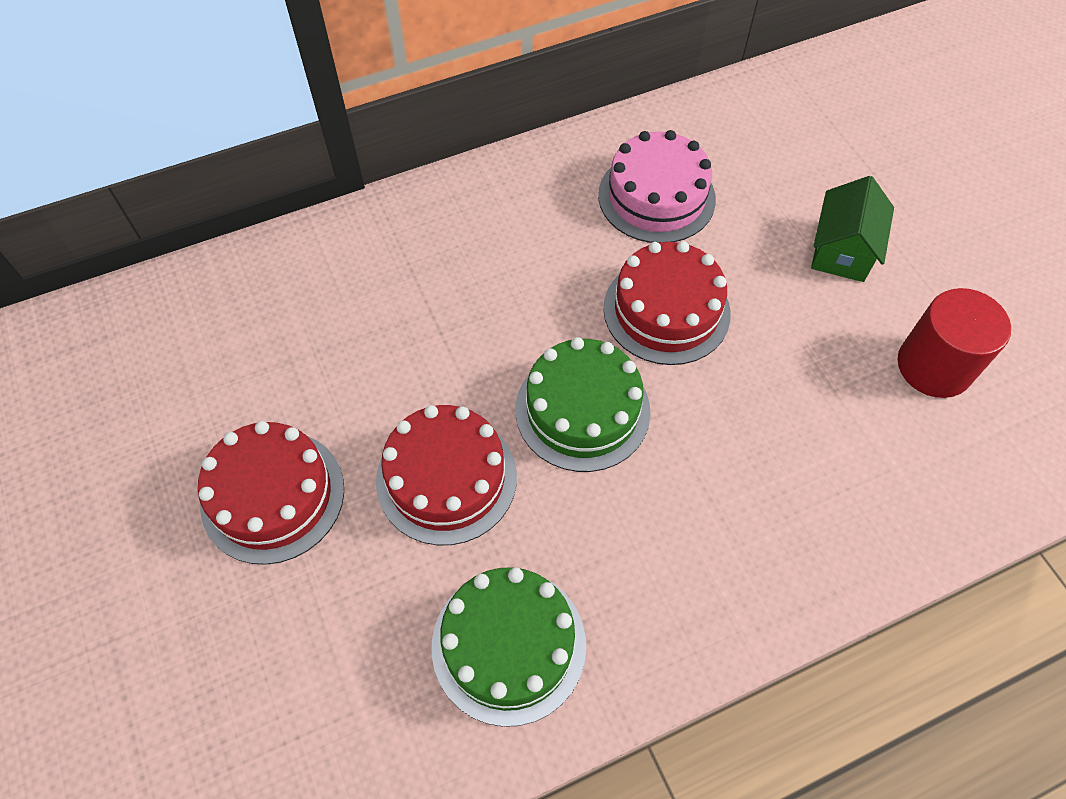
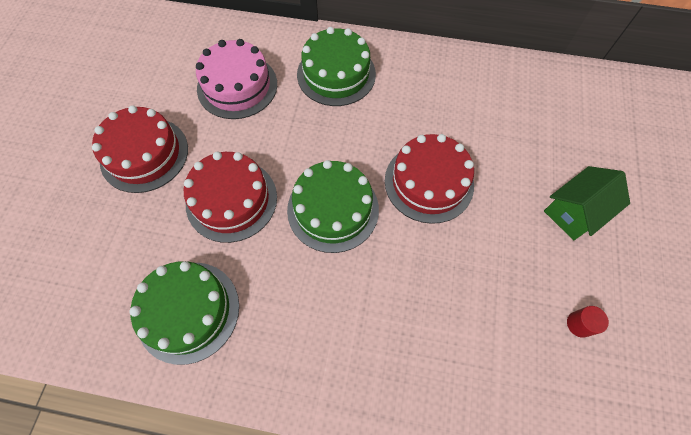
camera: 35 degrees right, 5 degrees up
(448, 243) = (336, 74): none -> green cake
(656, 197) = (478, 112): pink cake -> pink cake (237, 86)
(934, 366) = (579, 324): red cylinder -> red cylinder, size x0.44

